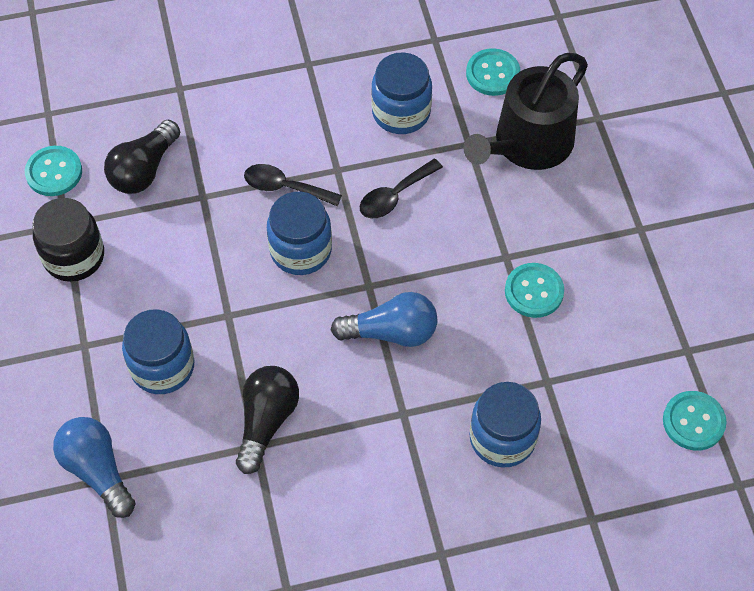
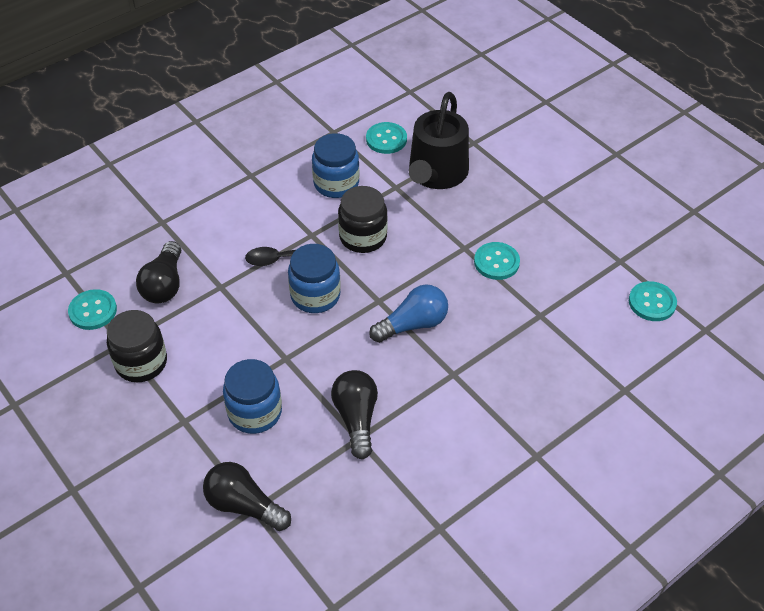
camera: 25 degrees left, 10 degrees down
(97, 470) = (244, 505): blue light bulb -> black light bulb
(394, 196) = (363, 237): black spoon -> black jar
(502, 438) = (532, 363): blue jar -> none

